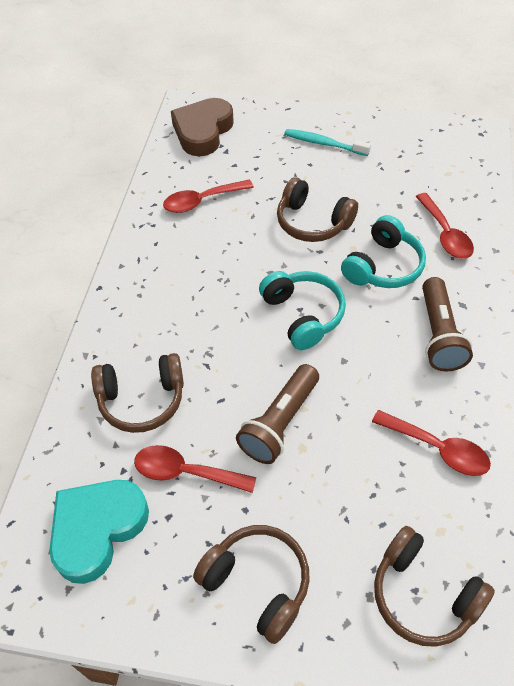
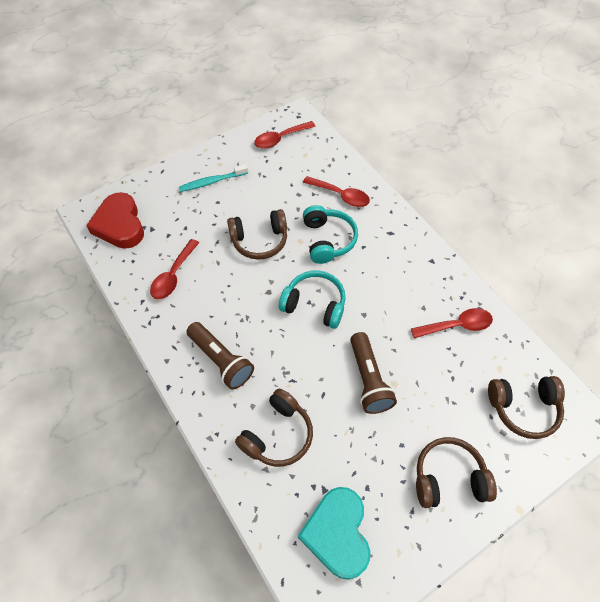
camera: 45 degrees left, 5 degrees up
(186, 472) = (349, 454): red spoon -> red spoon (280, 139)
(203, 131) = (120, 225): brown heart -> red heart
(439, 335) = (396, 260): brown flashlight -> brown flashlight (221, 360)

